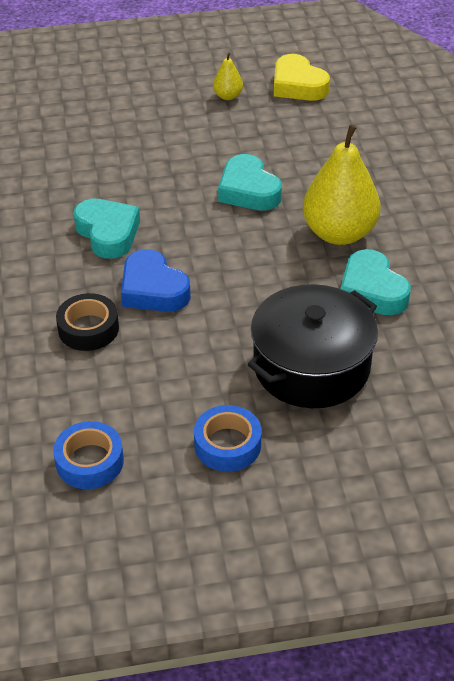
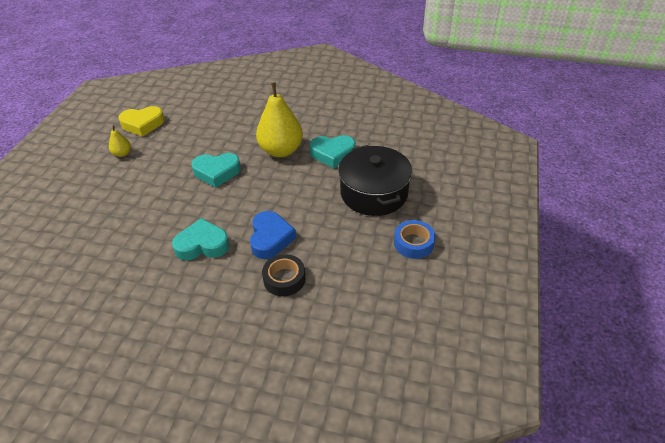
camera: 65 degrees left, 0 degrees up
(89, 461) = (398, 309): blue tape -> none
(153, 289) = (270, 238): blue heart -> blue heart turned 75 degrees counterclockwise

